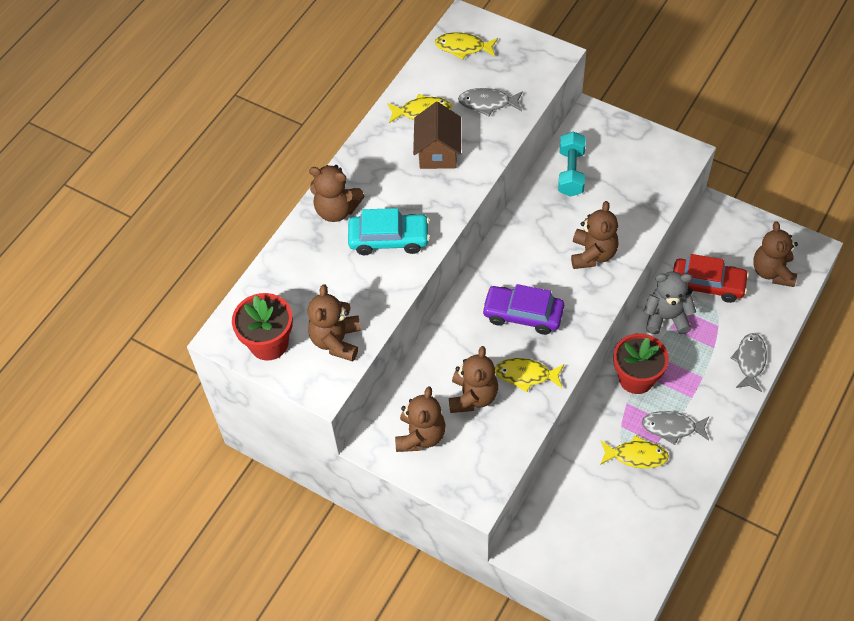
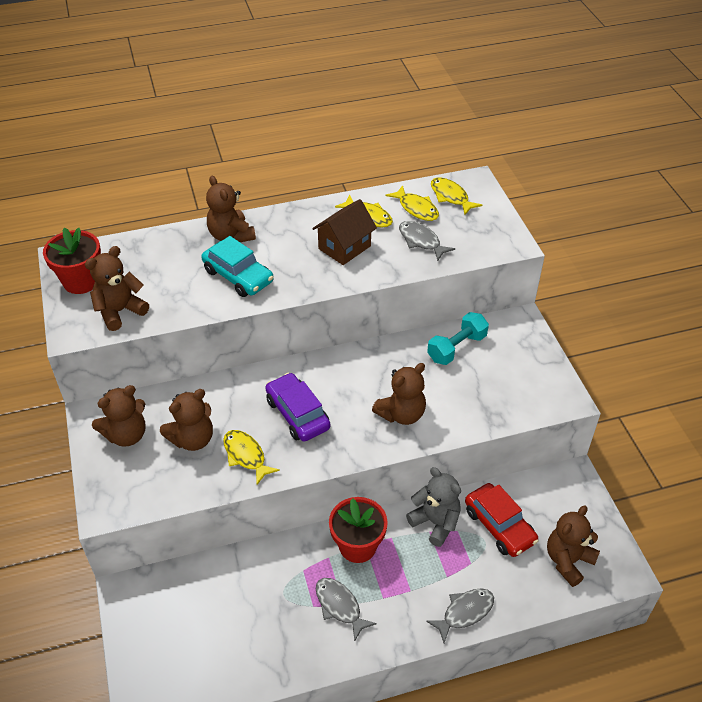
camera: 40 degrees right, 10 degrees down
(636, 456) = (287, 602): yellow fish -> yellow fish (416, 208)

